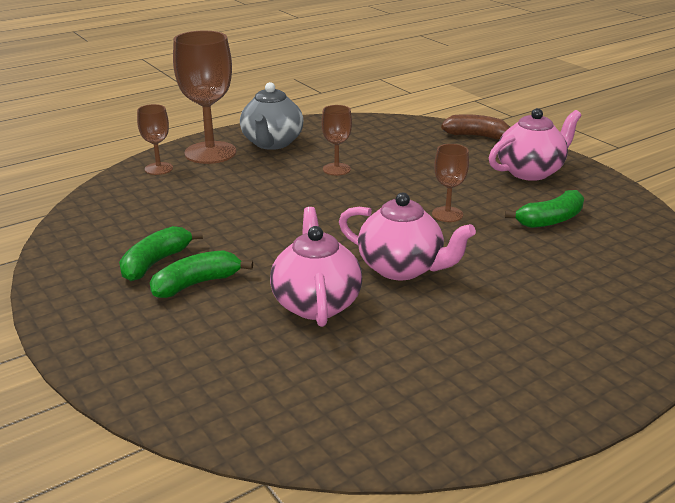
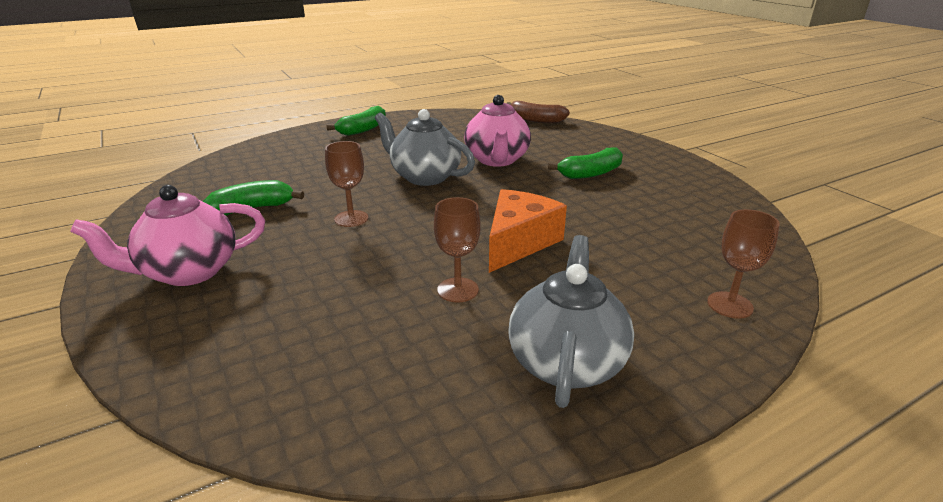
camera: 175 degrees left, 0 degrees up
(156, 262) = (635, 188): green banana -> green banana (363, 129)
(210, 153) = (669, 340): brown goblet -> none
(293, 200) = (519, 242): none -> orange cheese
(402, 268) = (424, 177): pink teapot -> grey teapot
(477, 136) = (173, 362): brown banana -> brown banana (535, 120)

